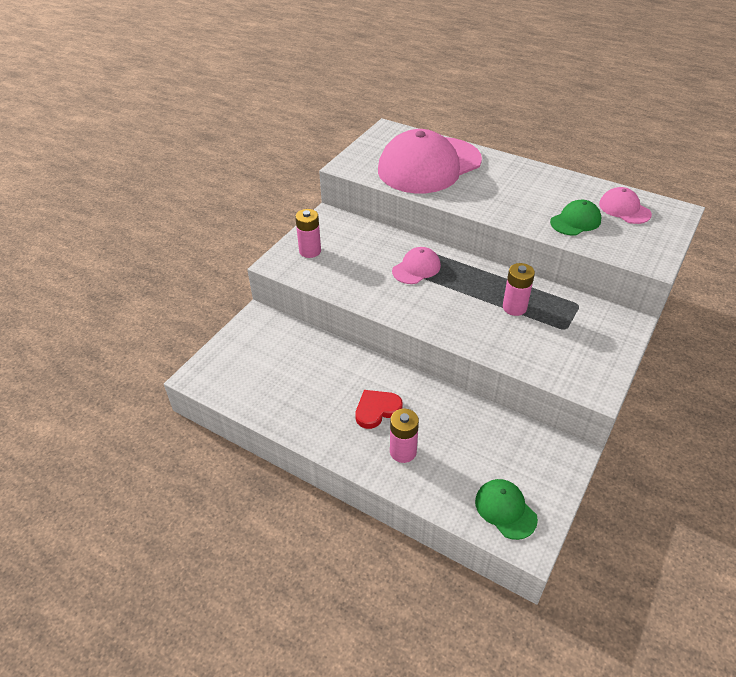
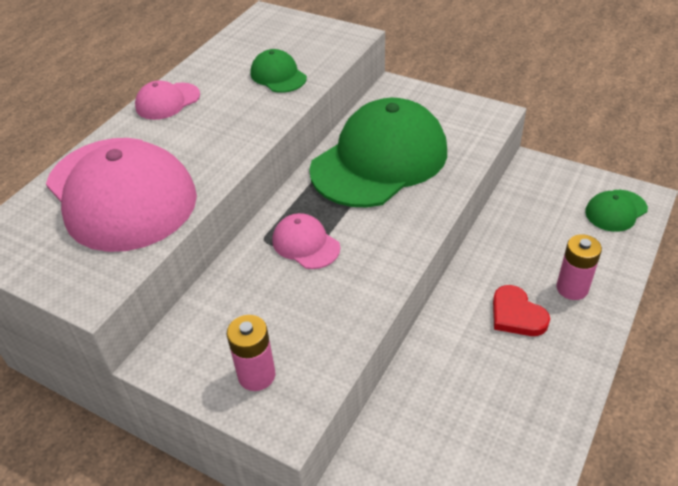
camera: 90 degrees left, 0 degrees up
(514, 307) = (379, 160): pink battery -> green cap
(624, 209) = (258, 43): pink cap -> pink cap (167, 101)

